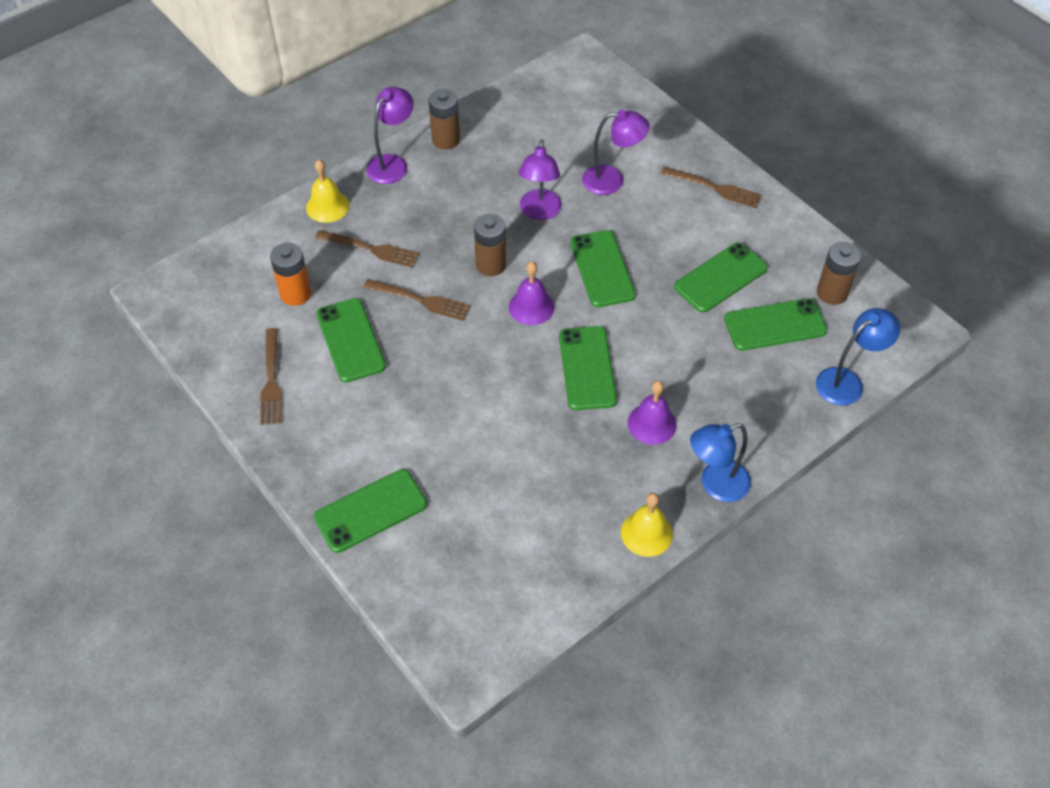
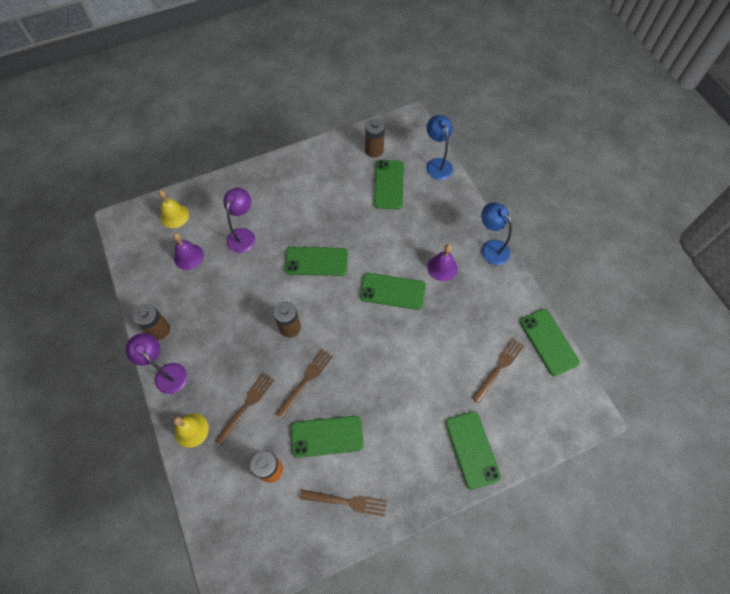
camera: 75 degrees left, 10 degrees up
(531, 307) = (334, 311): purple bell -> purple bell (188, 256)
(539, 212) = (254, 285): purple lamp -> none
(646, 533) = (516, 292): yellow bell -> yellow bell (174, 216)
(714, 188) = (273, 181): brown fork -> brown fork (499, 368)
(715, 485) = (491, 248): blue lamp -> blue lamp turned 150 degrees clockwise
(720, 278) = (345, 200): green phone -> green phone (548, 342)

